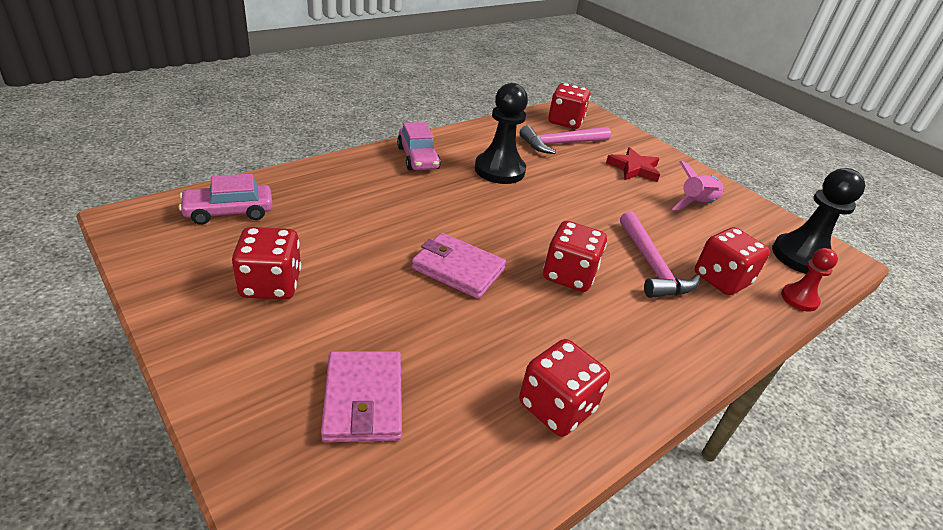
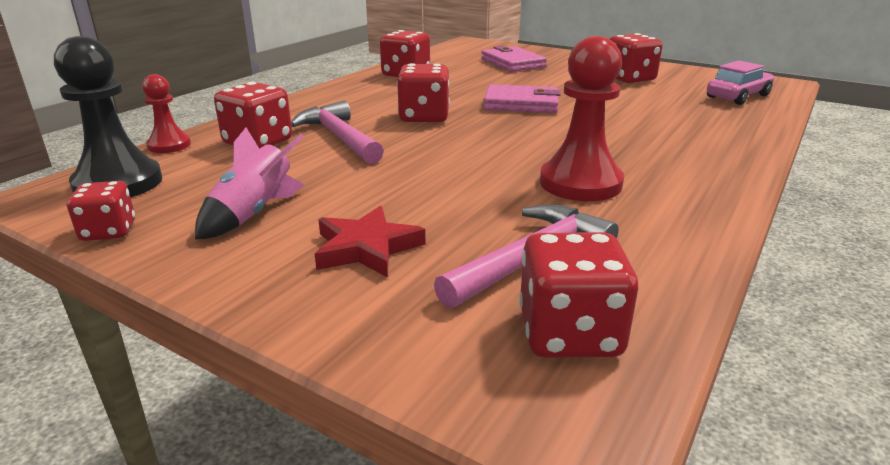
camera: 165 degrees right, 10 degrees down
(418, 158) = (695, 169): pink car -> none
(499, 170) = (580, 183): black pawn -> red pawn
(771, 215) = (108, 231): none -> red dice

